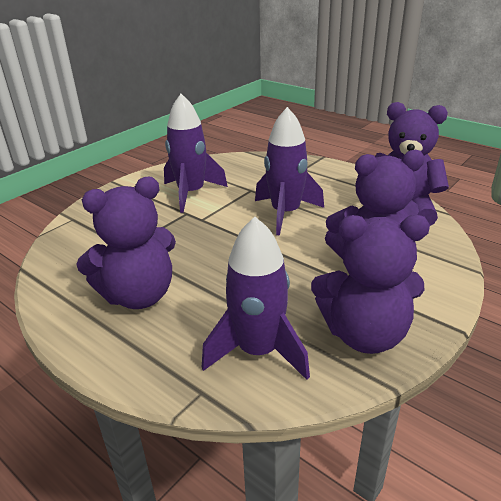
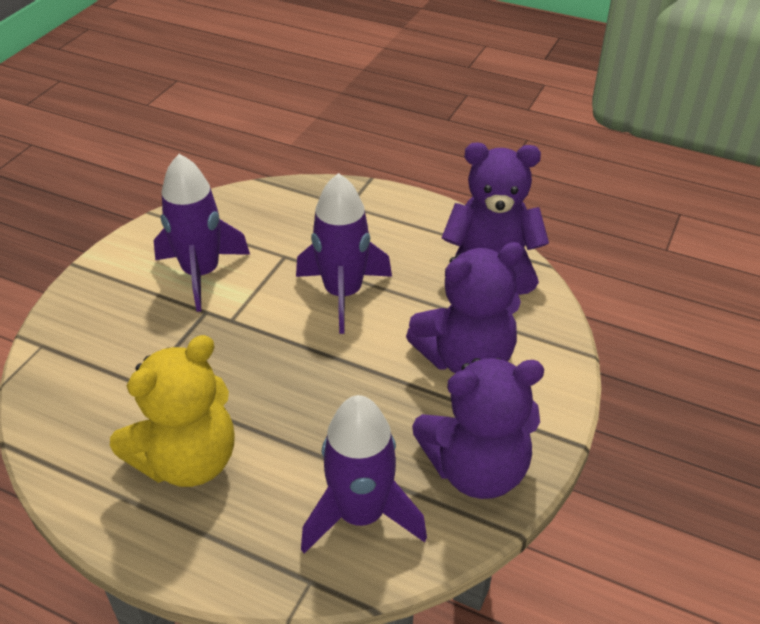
camera: 15 degrees left, 10 degrees up
(139, 295) = (188, 460): purple teddy bear -> yellow teddy bear

